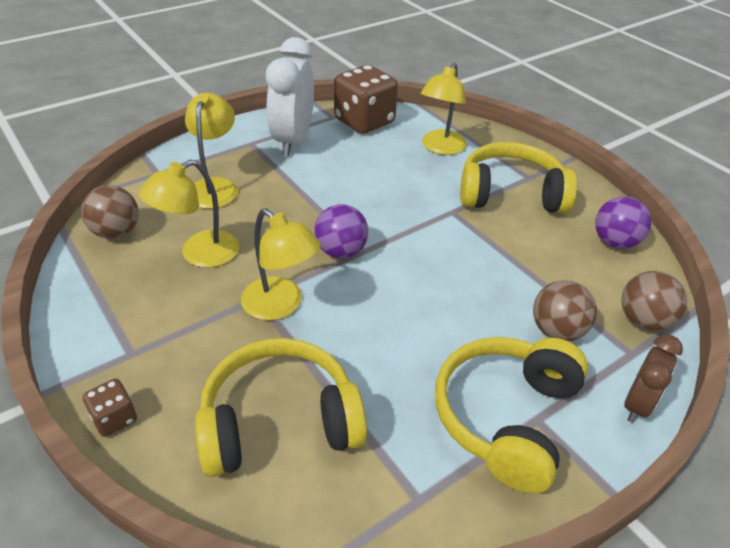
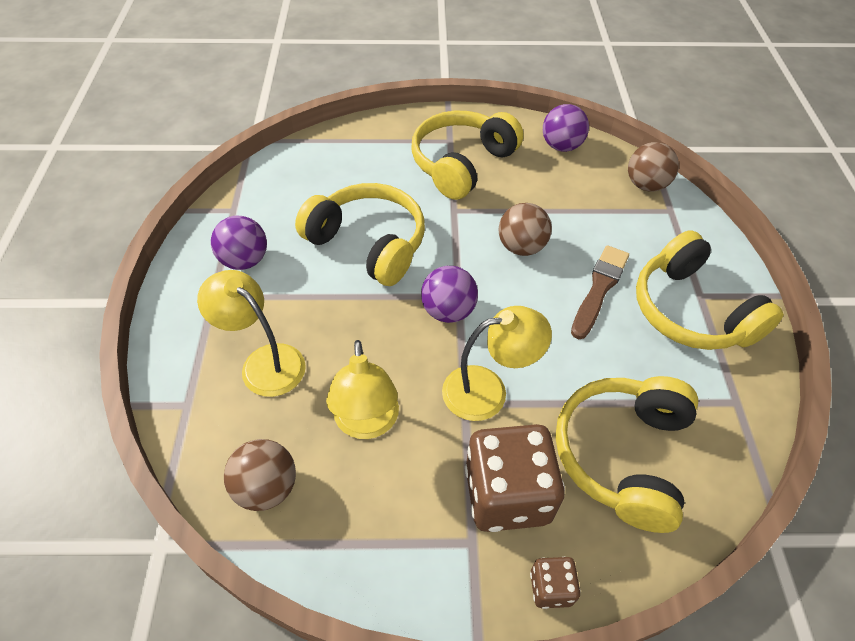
camera: 55 degrees left, 10 degrees up
(293, 141) = (244, 260): white clock -> purple ball
(364, 121) = (267, 192): brown dice -> brown dice (507, 494)
(366, 184) = (368, 244): none -> yellow headphones
(440, 148) = (361, 166): yellow lamp -> none
(461, 335) = (599, 289): none -> brown brush
(556, 330) = (628, 234): brown ball -> brown ball (521, 247)
(637, 404) = (714, 237): brown clock -> none

